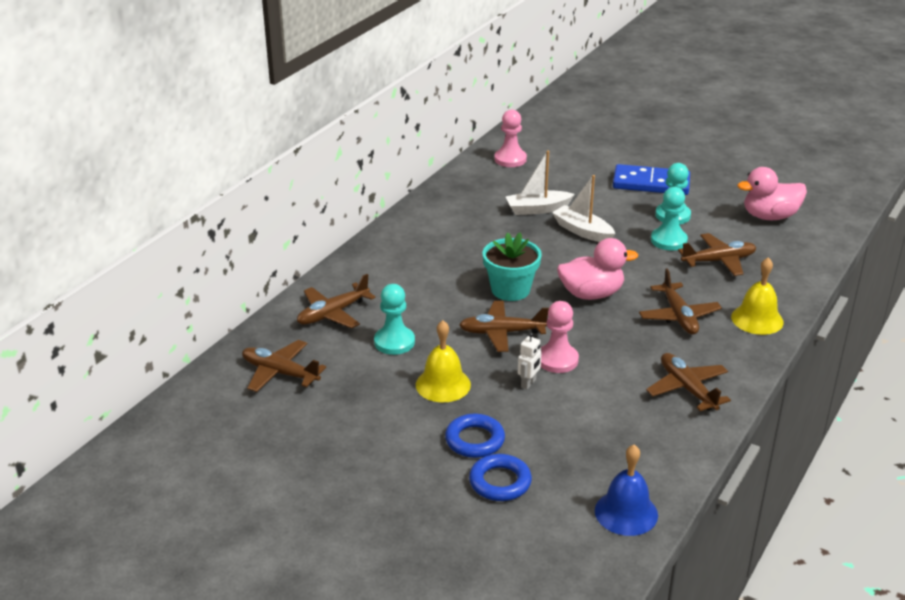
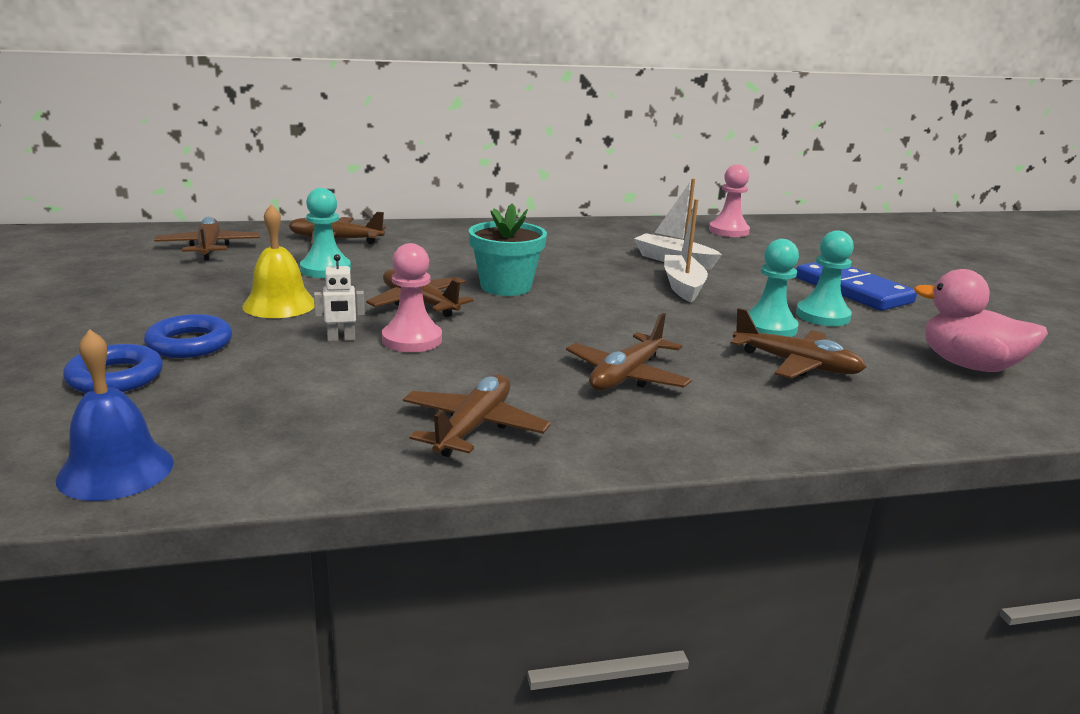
camera: 45 degrees right, 10 degrees down
(591, 294) = (574, 321): pink duck -> none
(757, 319) = (725, 426): yellow bell -> none

